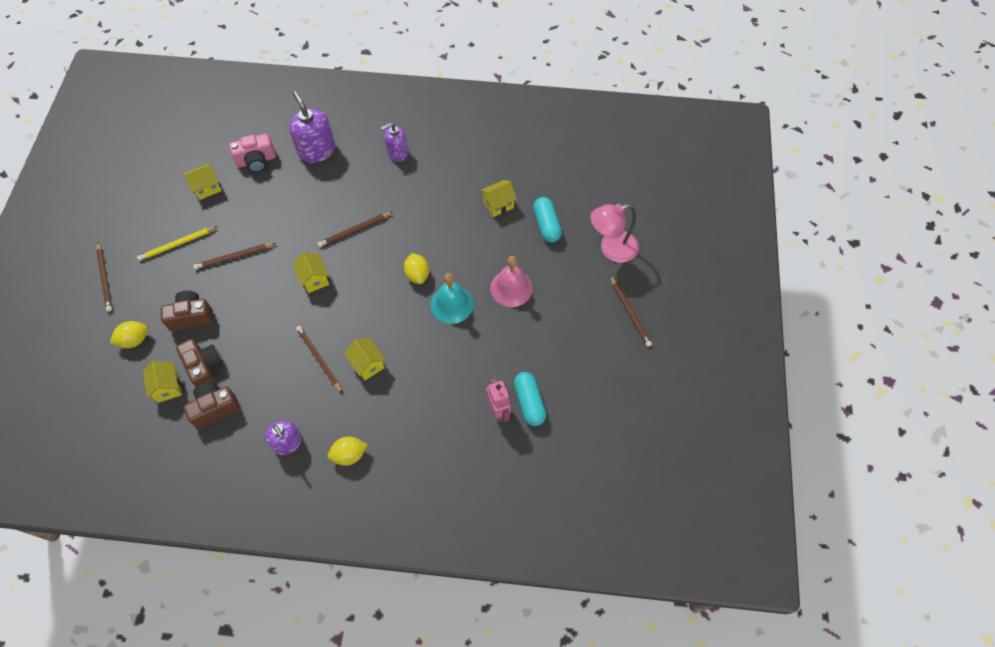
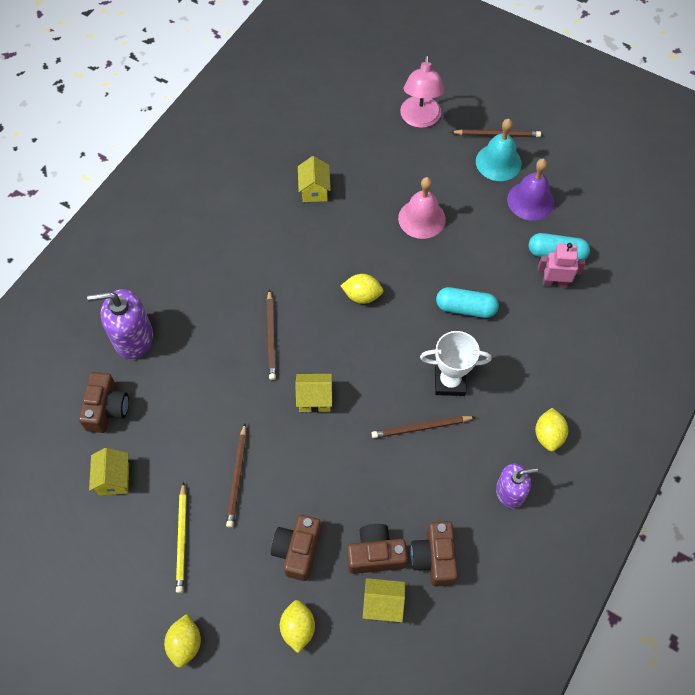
camera: 65 degrees left, 0 degrees up
(105, 278) = (185, 644): brown pencil -> yellow lemon
(256, 161) = (107, 409): pink camera -> brown camera
(367, 364) = (449, 382): yellow house -> white trophy
(397, 153) = (188, 257): purple soap dispenser -> none
(452, 304) = (415, 278): turquoise bell -> turquoise bell (498, 162)
(546, 225) = (363, 159): turquoise capsule -> turquoise capsule (465, 308)
(574, 363) = (530, 201): none -> purple bell

